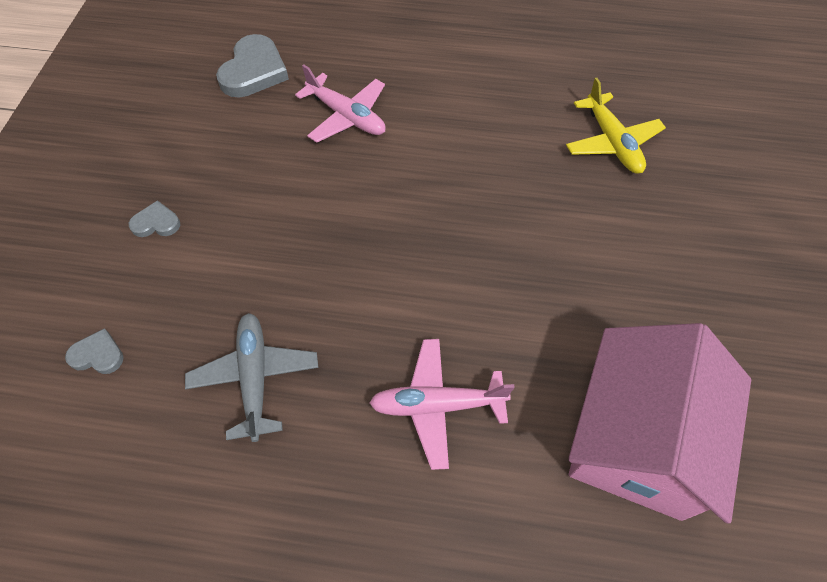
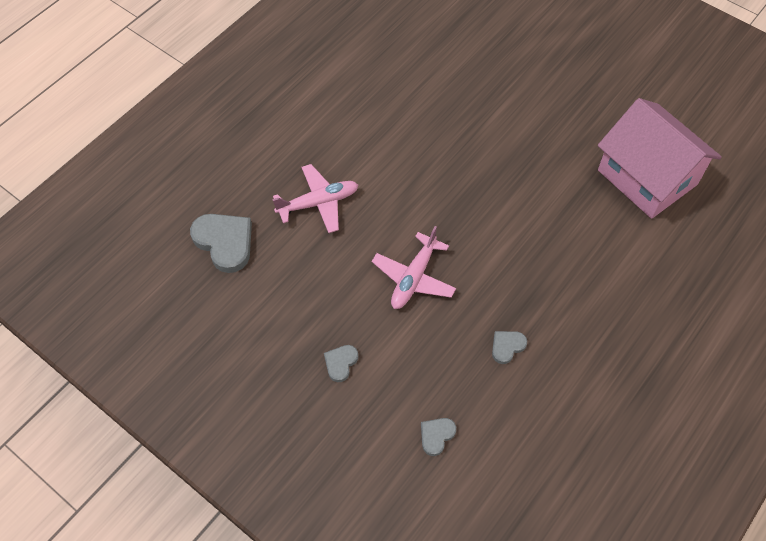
camera: 60 degrees left, 0 degrees up
(255, 377) = (507, 346): grey plane -> grey heart
(437, 405) = (578, 258): pink plane -> pink plane (413, 278)
(612, 142) = (446, 71): yellow plane -> none

